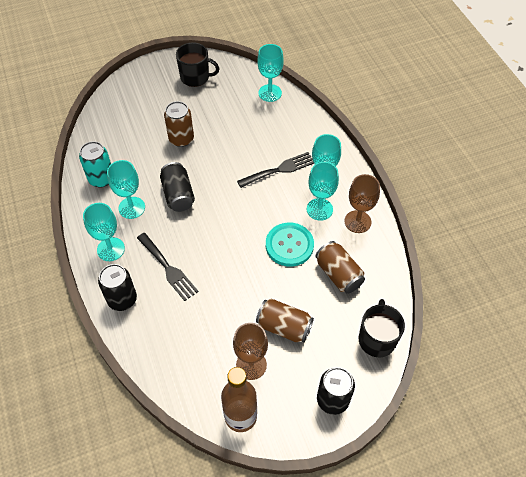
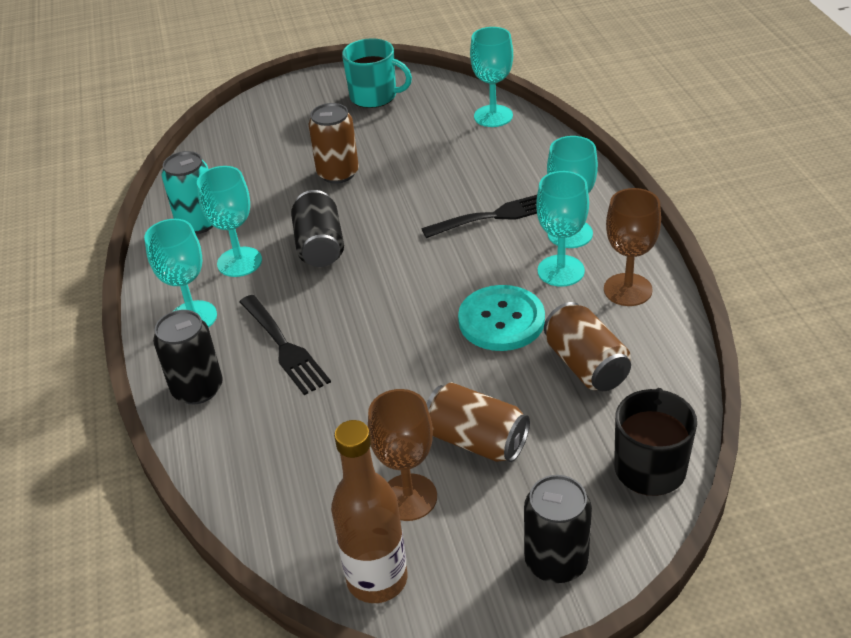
camera: 10 degrees right, 15 degrees down
(195, 77) = (374, 96): black mug -> turquoise mug

